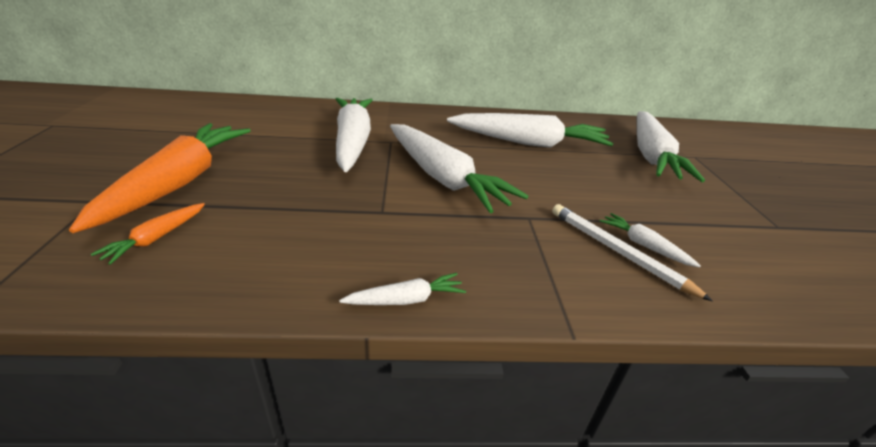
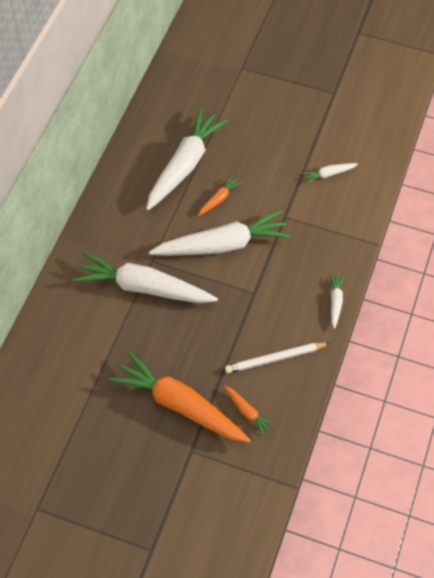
camera: 65 degrees left, 25 degrees up
(506, 167) = (219, 199): none -> orange carrot
(617, 251) = (329, 190): white pencil -> white pencil (275, 359)
(651, 155) = (231, 95): white carrot -> none

